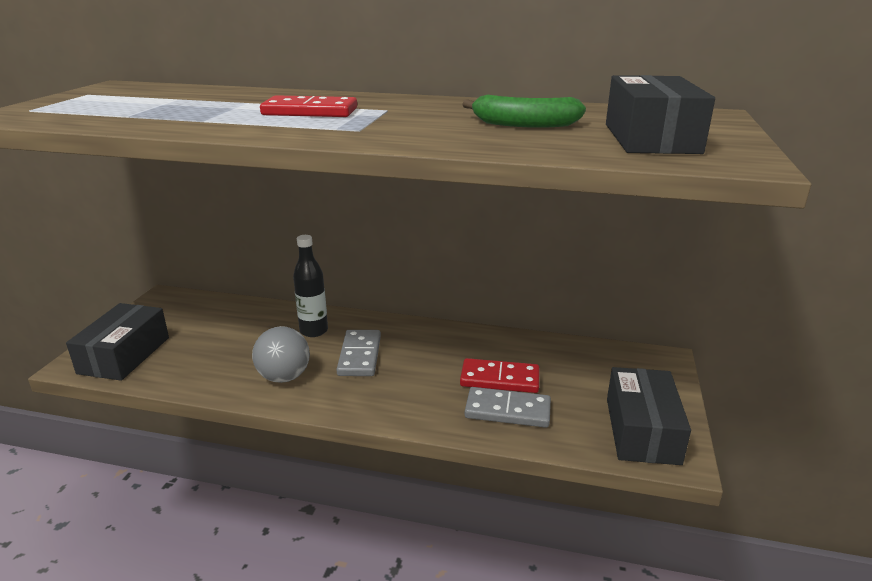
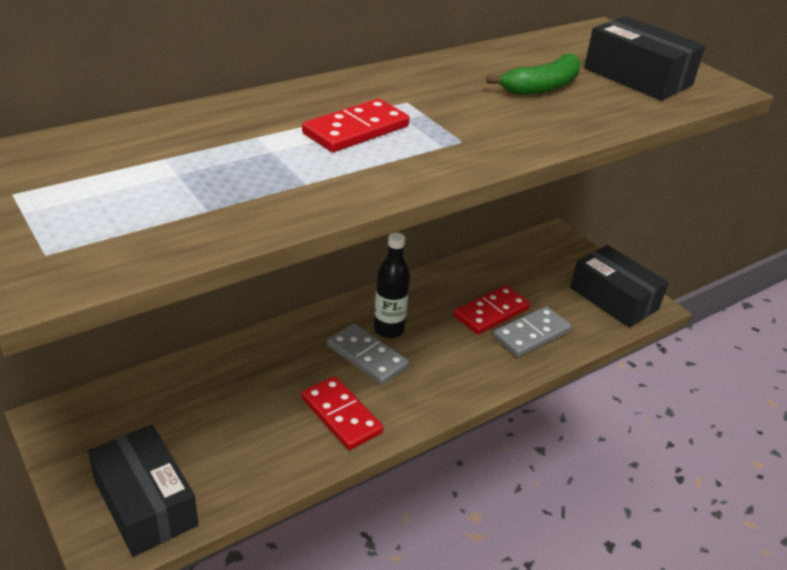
camera: 50 degrees left, 10 degrees up
(284, 377) = (341, 415): grey ball -> red domino
(314, 331) = (289, 358): black bottle -> black bottle (389, 330)

